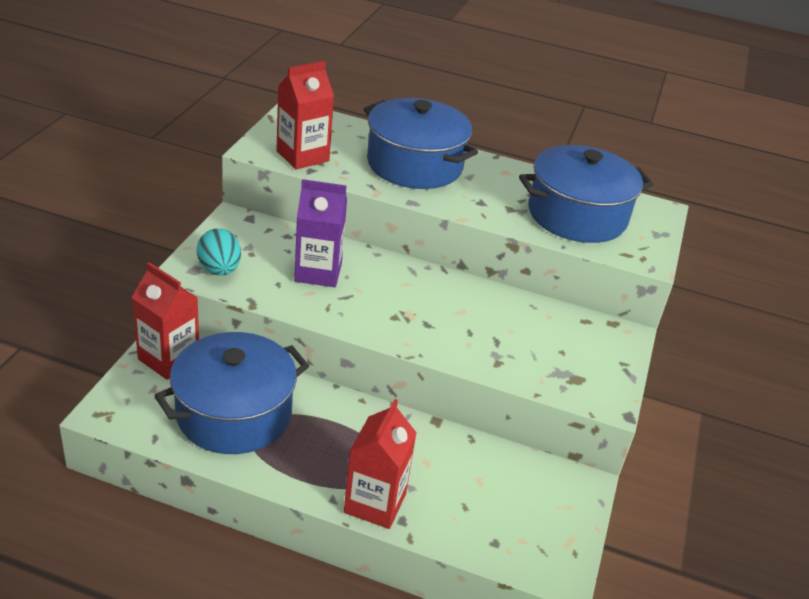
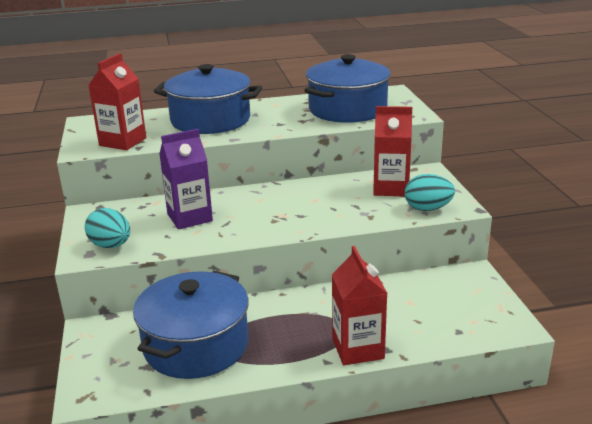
camera: 25 degrees left, 10 degrees down
(169, 359) = (105, 335): red carton -> red carton (390, 188)
(571, 384) = (427, 208): none -> turquoise egg

